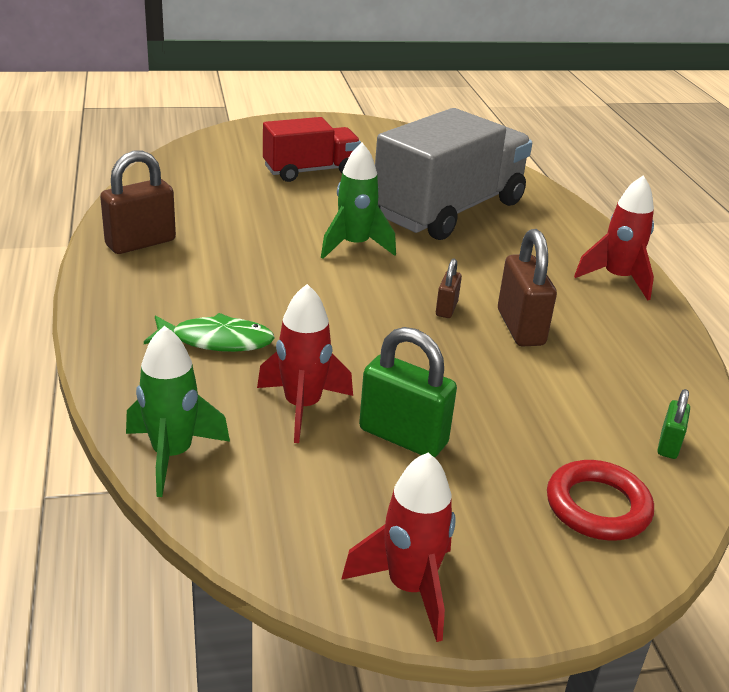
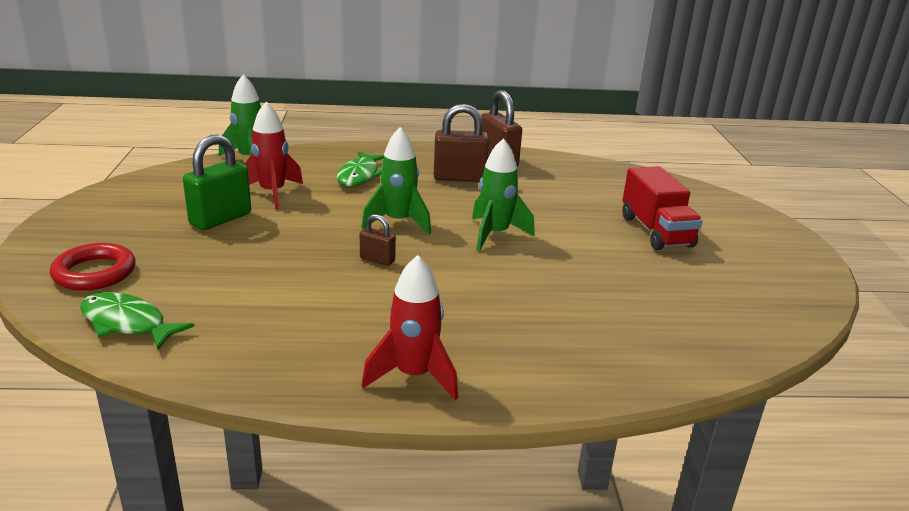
camera: 100 degrees right, 5 degrees down
(351, 302) = (398, 222): none -> green rocket
(409, 587) = (95, 203): red rocket -> none
(449, 210) = (581, 294): grey truck -> none
(520, 327) = (334, 290): brown padlock -> brown padlock (459, 178)
(668, 445) = (127, 323): green padlock -> green fish

